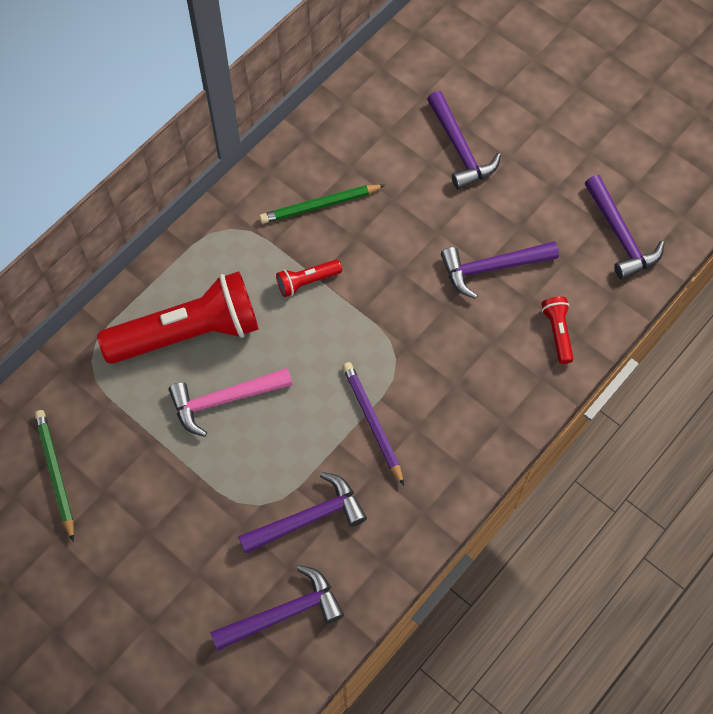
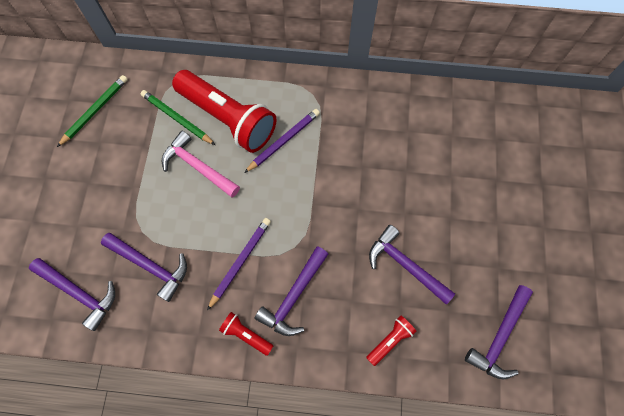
camera: 55 degrees right, 5 degrees up
(263, 293) = (283, 141): none -> purple pencil
(307, 282) = (309, 160): red flashlight -> red flashlight (246, 335)
(320, 205) = (367, 132): green pencil -> green pencil (177, 118)
(459, 149) = (477, 187): purple hammer -> purple hammer (294, 296)

